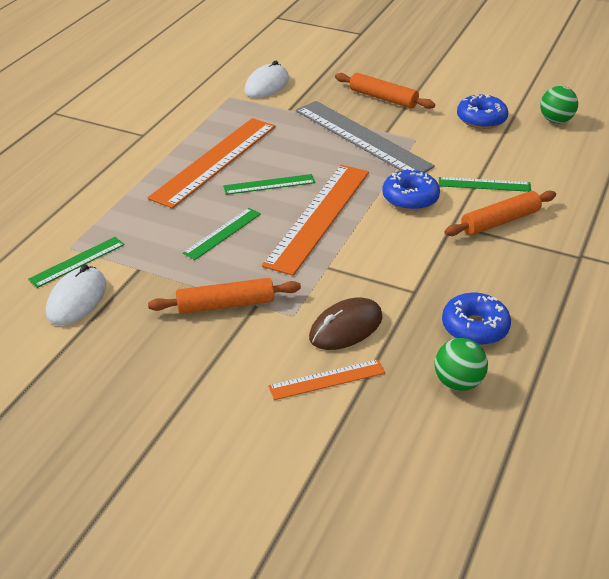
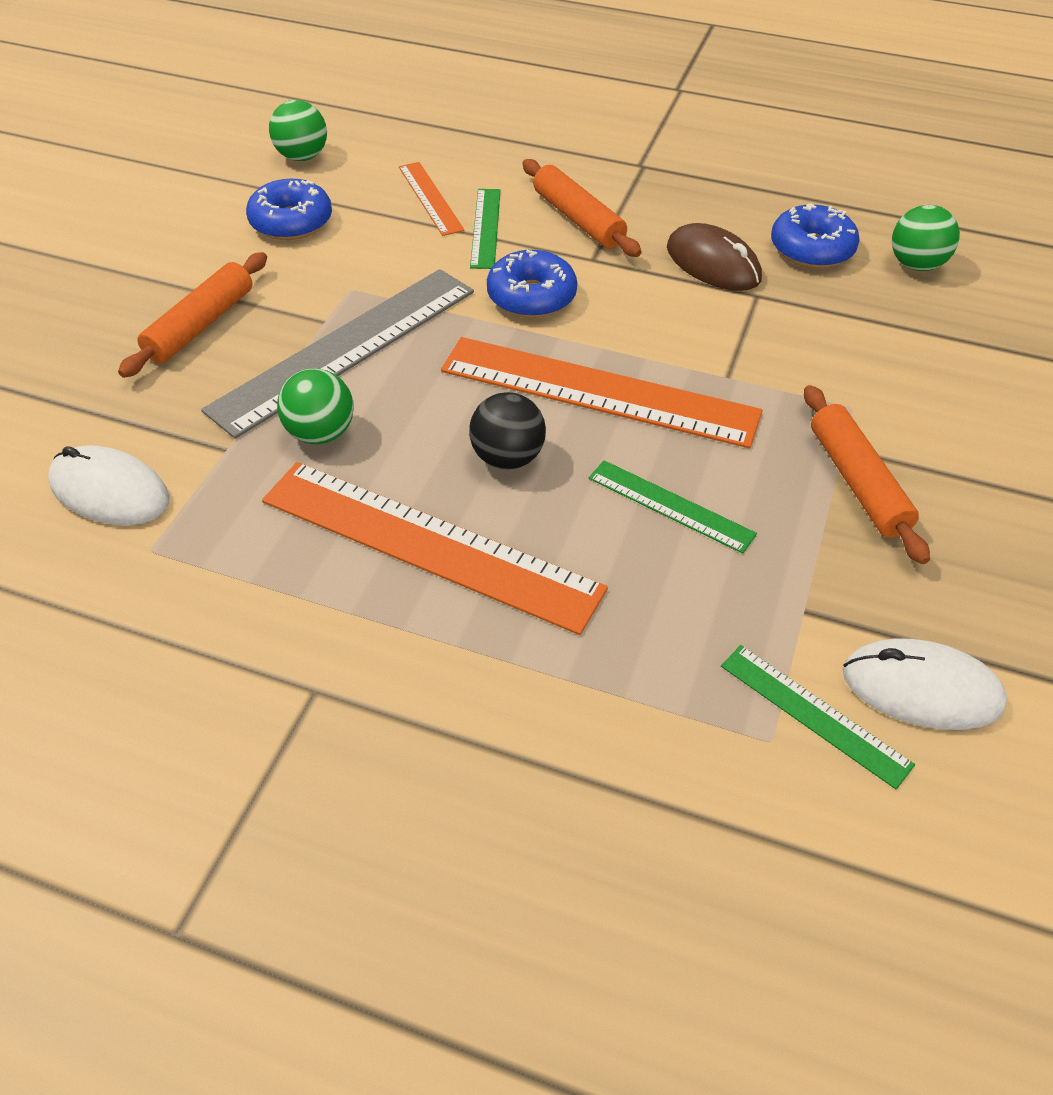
camera: 95 degrees left, 10 degrees up
(269, 184) = (507, 458): green ruler -> black ball
(296, 132) = (321, 433): none -> green ball
(327, 380) = (965, 368): orange ruler -> orange ruler (430, 198)
(346, 327) = (857, 355): brown mouse -> brown mouse (713, 263)

